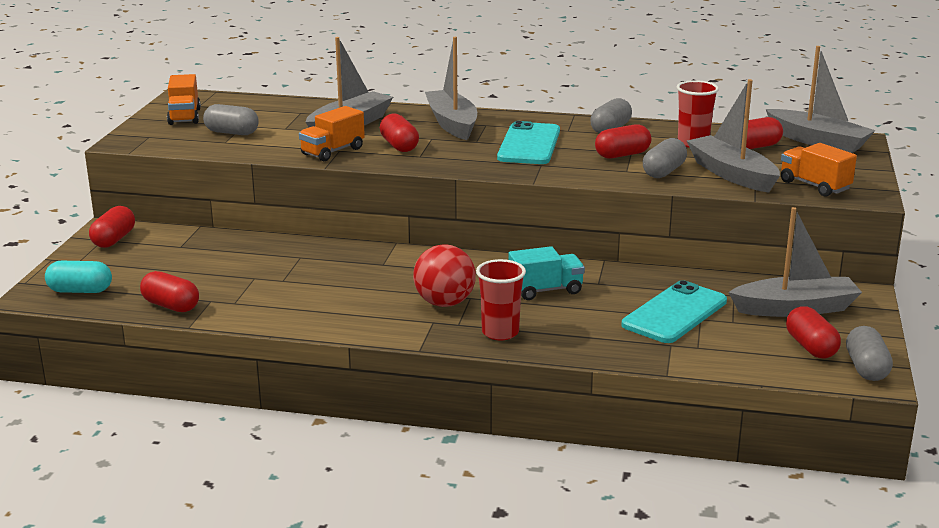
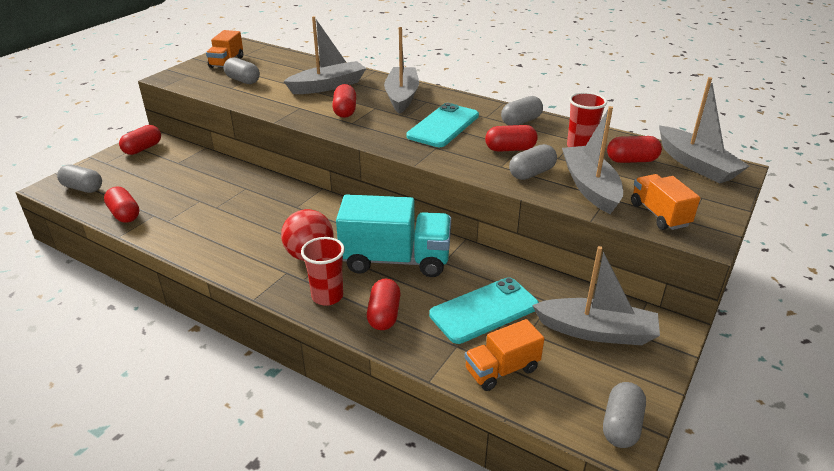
camera: 20 degrees right, 10 degrees up
(80, 291) = (83, 188): turquoise capsule -> grey capsule
(332, 151) = (293, 108): orange truck -> orange truck (502, 370)
(545, 290) = (396, 260): turquoise truck -> turquoise truck, size x1.78
(811, 347) = (582, 383): red capsule -> red capsule (384, 315)

